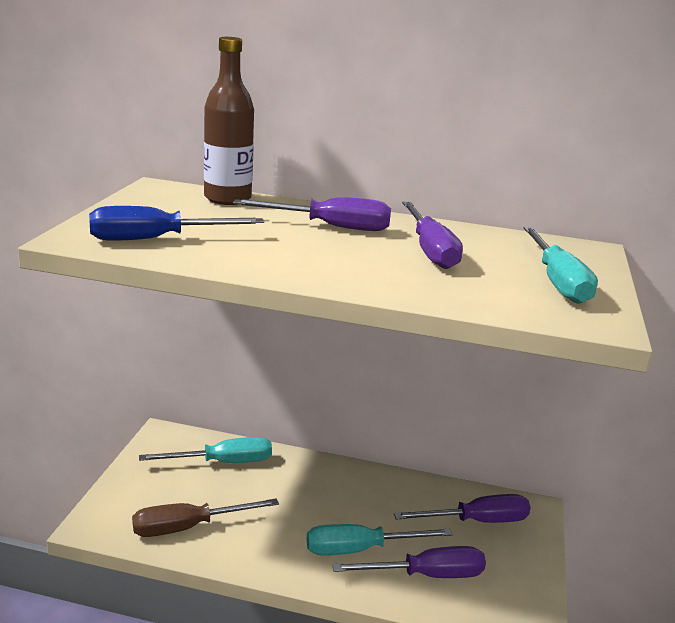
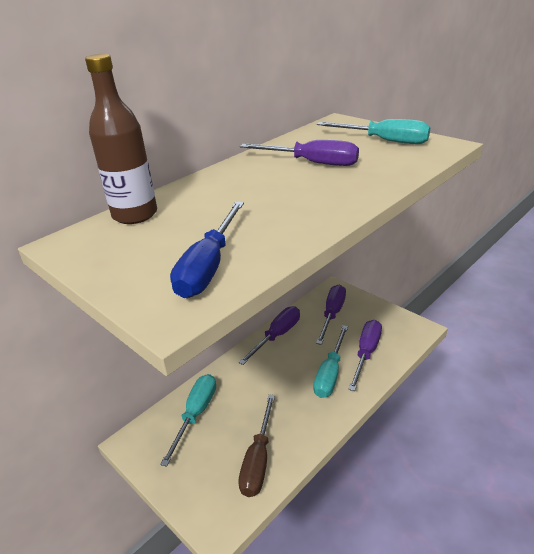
camera: 55 degrees left, 10 degrees up
(331, 227) = (241, 185): purple screwdriver -> purple screwdriver (277, 335)

